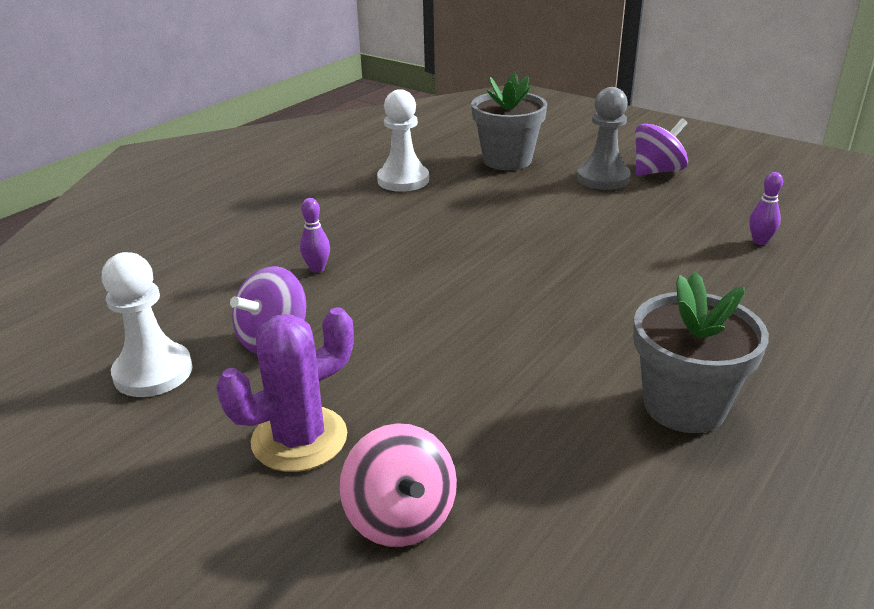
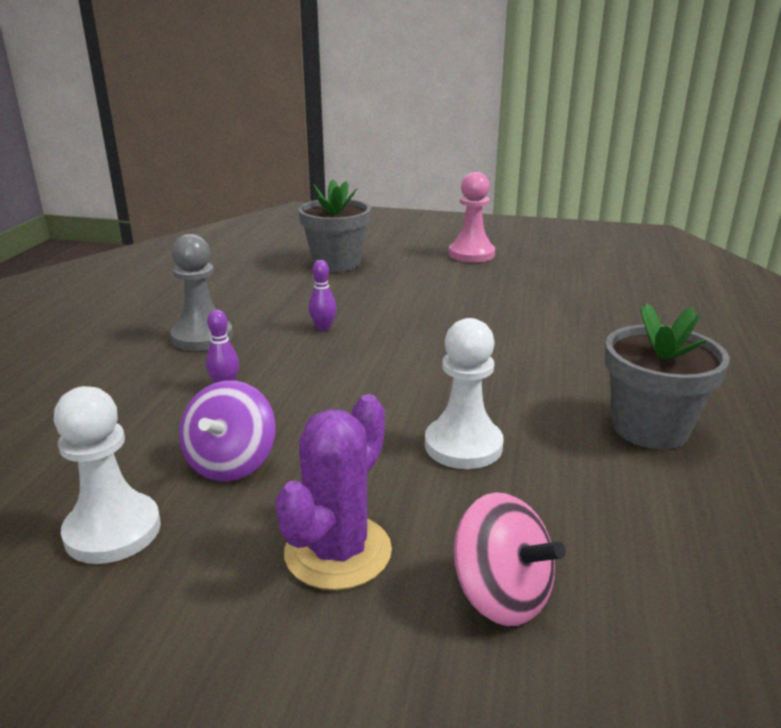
camera: 25 degrees left, 5 degrees down
(403, 180) = (250, 294): white pawn -> white pawn (463, 445)
(603, 178) = (432, 266): grey pawn -> grey pawn (202, 337)
(657, 171) = (471, 254): purple spinning top -> pink pawn
(760, 241) = (594, 293): purple bowling pin -> purple bowling pin (323, 328)

